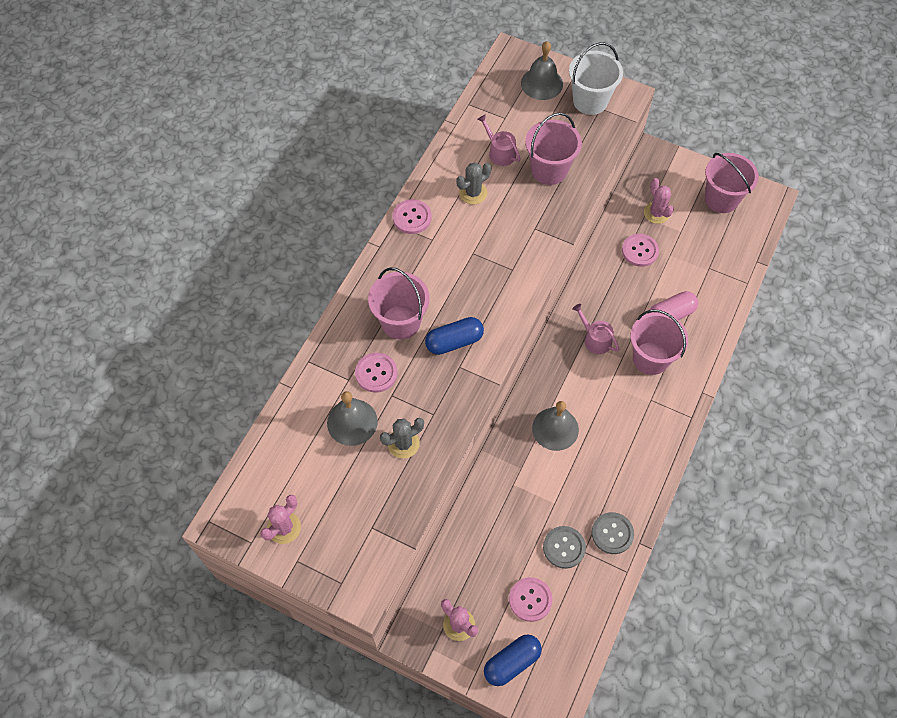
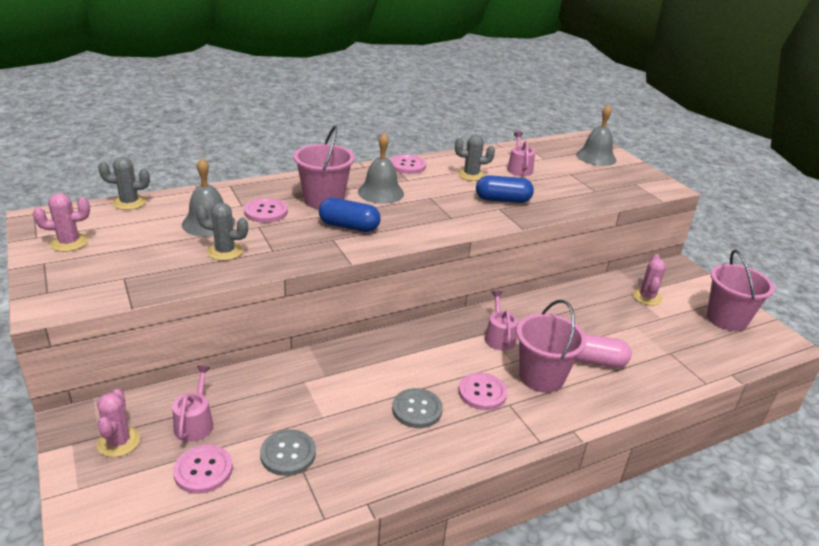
camera: 35 degrees right, 30 degrees down
(261, 448) = (129, 203): none -> grey cactus
(485, 573) = (195, 422): none -> pink watering can
(511, 662) = (116, 506): blue capsule -> blue capsule (502, 200)
(549, 170) = (550, 190): pink bucket -> none
(555, 428) = (390, 369): grey bell -> grey bell (381, 192)
(590, 101) = (629, 177): white bucket -> none
(612, 533) = (348, 476): grey button -> grey button (417, 409)
(640, 251) = (605, 309): pink button -> pink button (482, 392)

